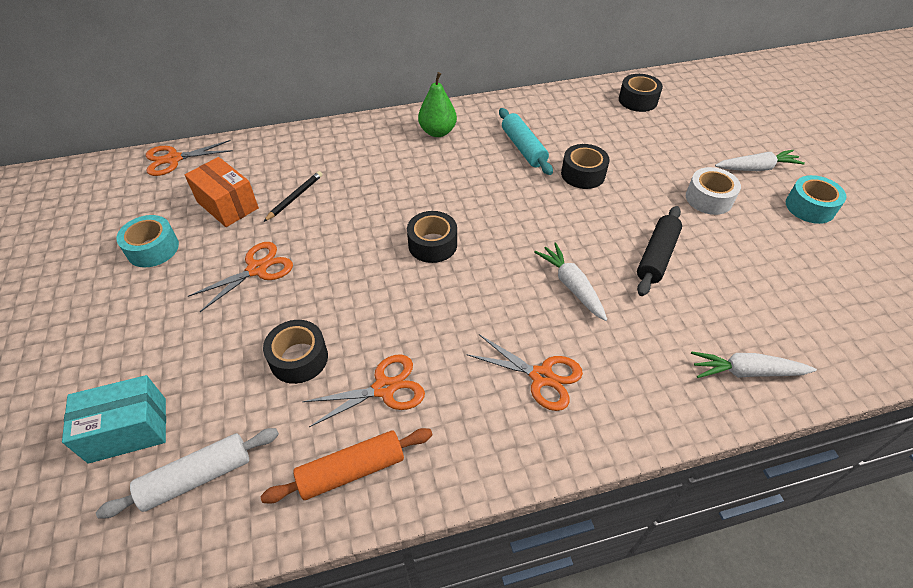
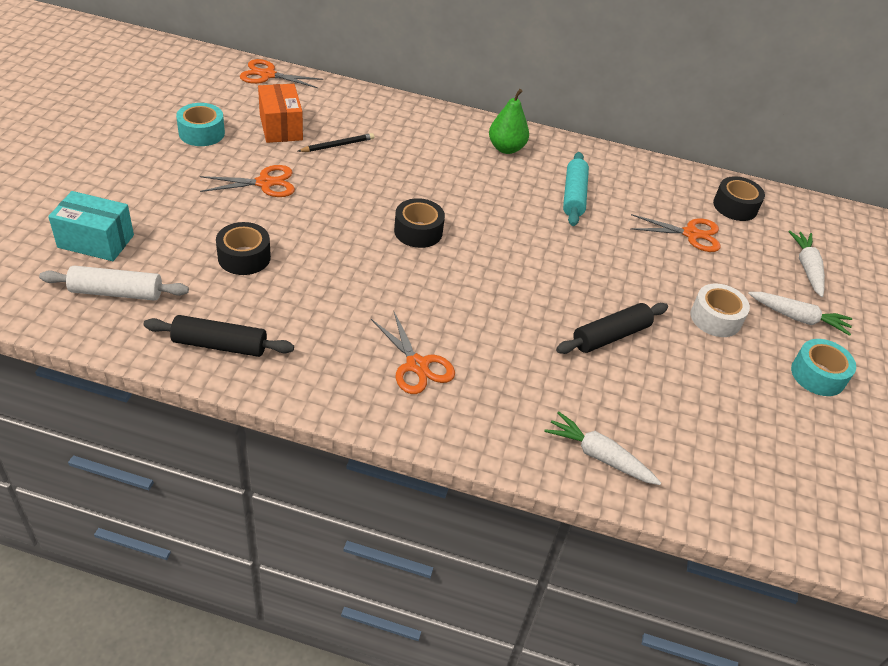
camera: 25 degrees right, 5 degrees down
(351, 470) = (220, 345): orange rolling pin -> black rolling pin
(384, 388) = (288, 308): orange scissors -> orange scissors (691, 234)
(572, 286) = (508, 319): white carrot -> white carrot (807, 268)
(583, 174) = (609, 242): black tape -> none

